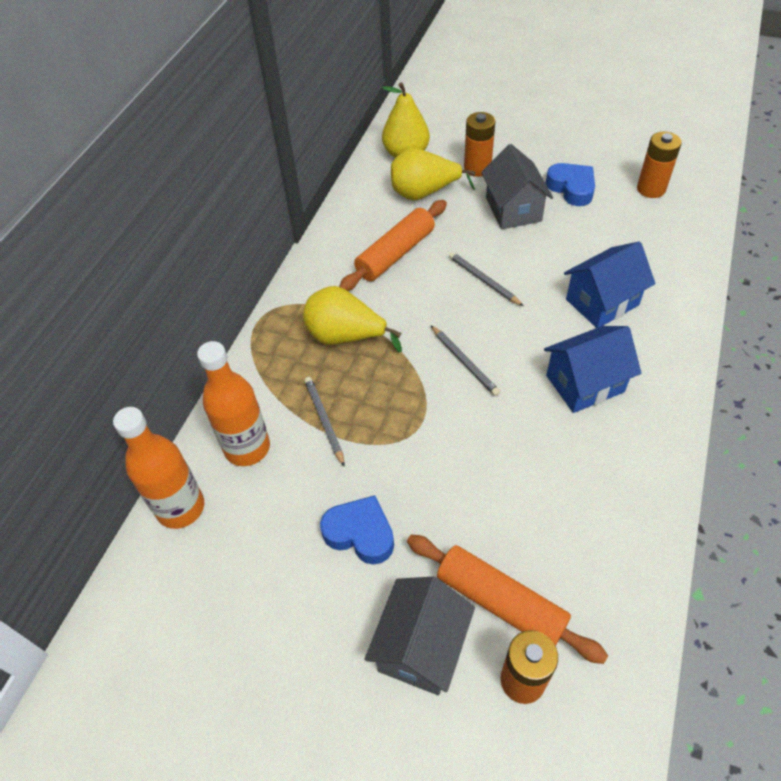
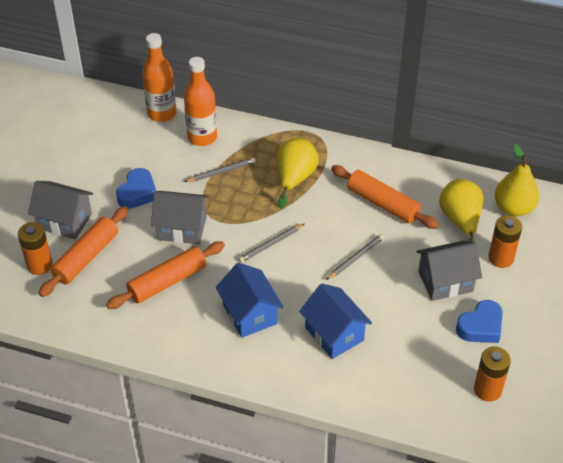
camera: 85 degrees right, 5 degrees down
(436, 467) = (182, 228): none -> grey house
(540, 481) = (167, 282): none -> orange rolling pin

